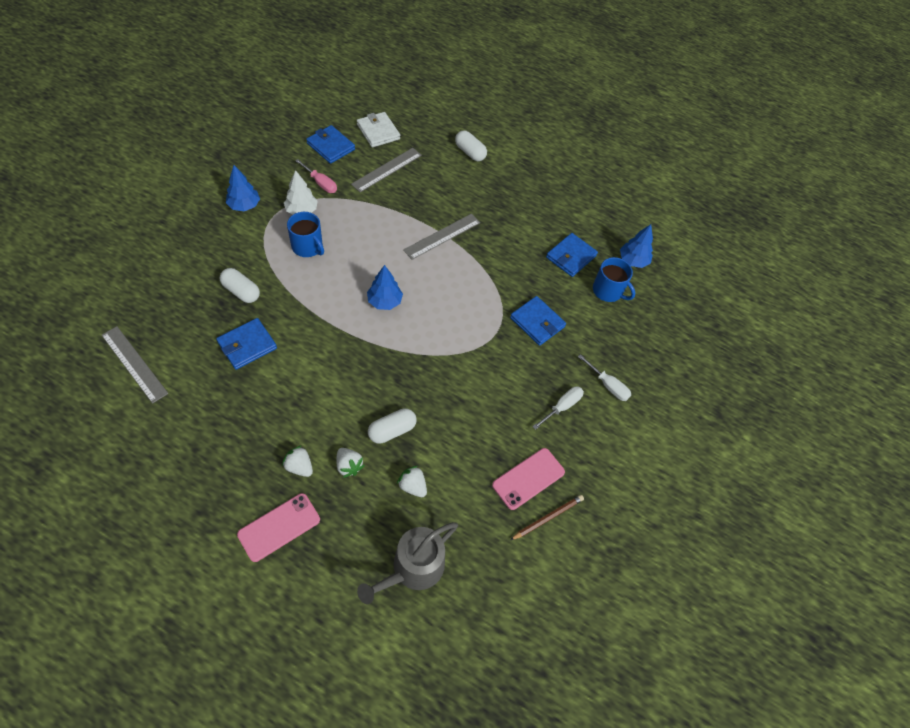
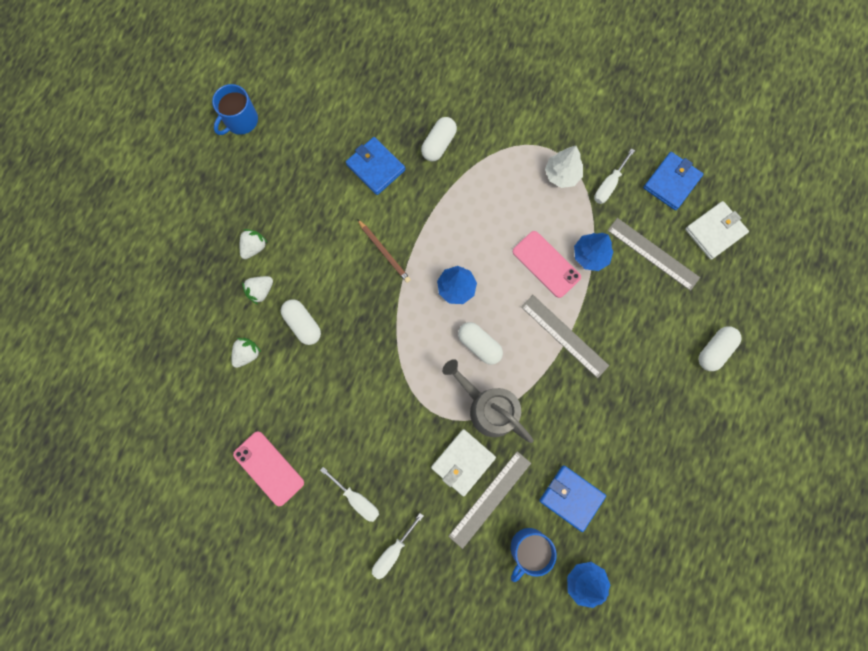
camera: 90 degrees right, 20 degrees up
(134, 364) = (338, 77): grey ruler -> grey ruler (490, 499)
(244, 205) = (553, 115): blue tree -> blue tree (590, 255)
(279, 527) = (196, 244): pink phone -> pink phone (546, 264)
(307, 247) = (512, 193): blue mug -> blue mug (241, 121)
(320, 183) = (609, 185): pink screwdriver -> white screwdriver
(413, 569) = (168, 367): grey watering can -> grey watering can (488, 408)
(439, 294) = (479, 345): none -> white capsule
(537, 322) = (463, 462): blue wallet -> white wallet
(547, 517) = (229, 491): brown pencil -> brown pencil (384, 252)

